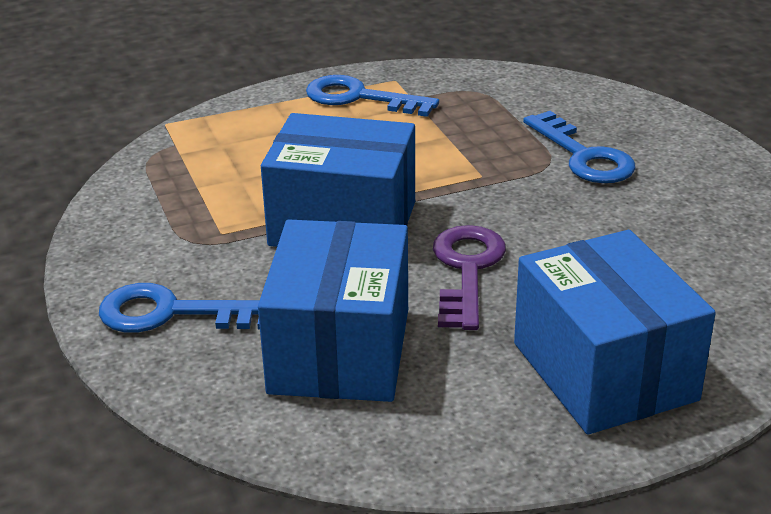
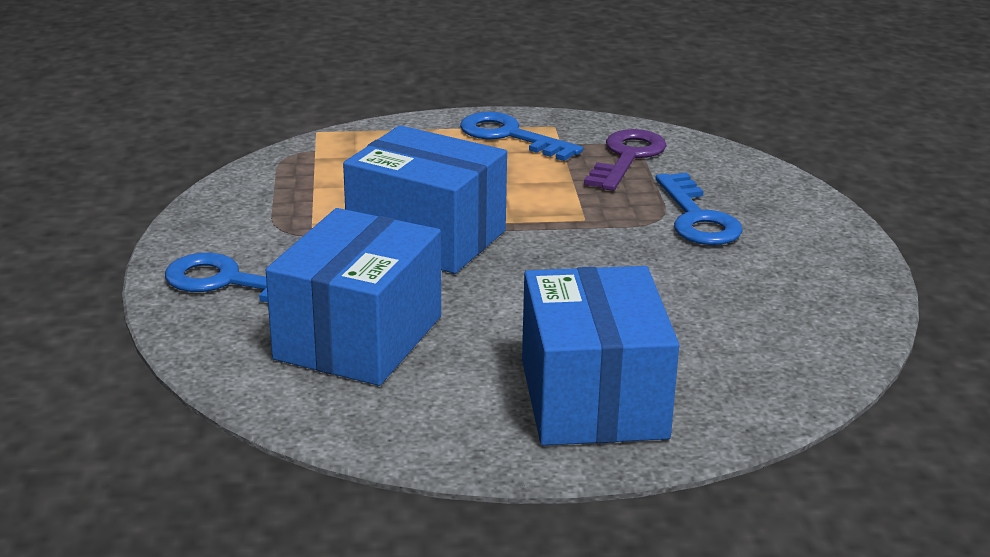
camera: 15 degrees right, 5 degrees down
(466, 270) = (517, 295): purple key -> purple key (627, 158)

